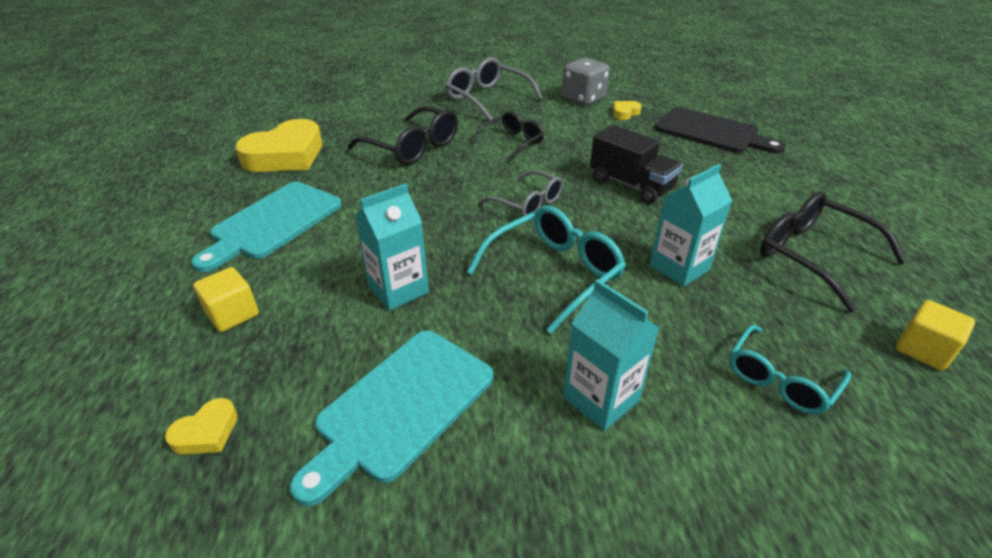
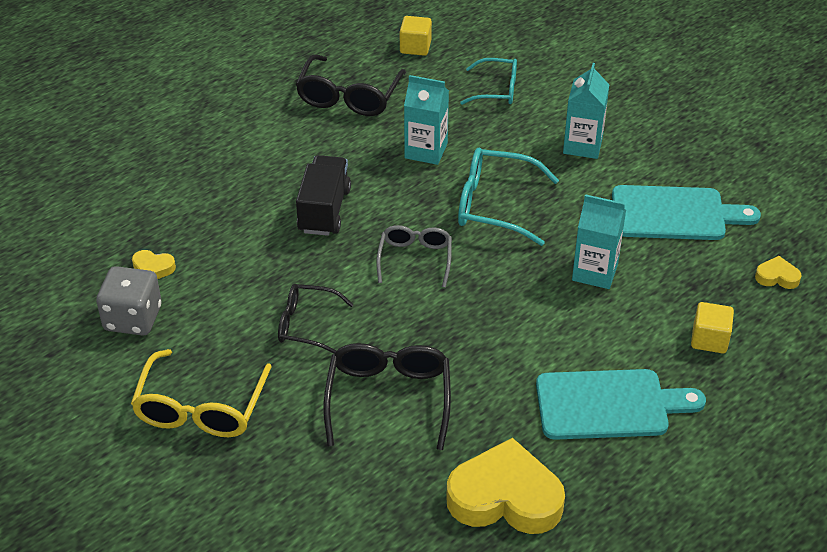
camera: 125 degrees left, 5 degrees up
(488, 99) = (201, 407): grey glasses -> yellow glasses
(711, 132) = (158, 191): black cutting board -> none

